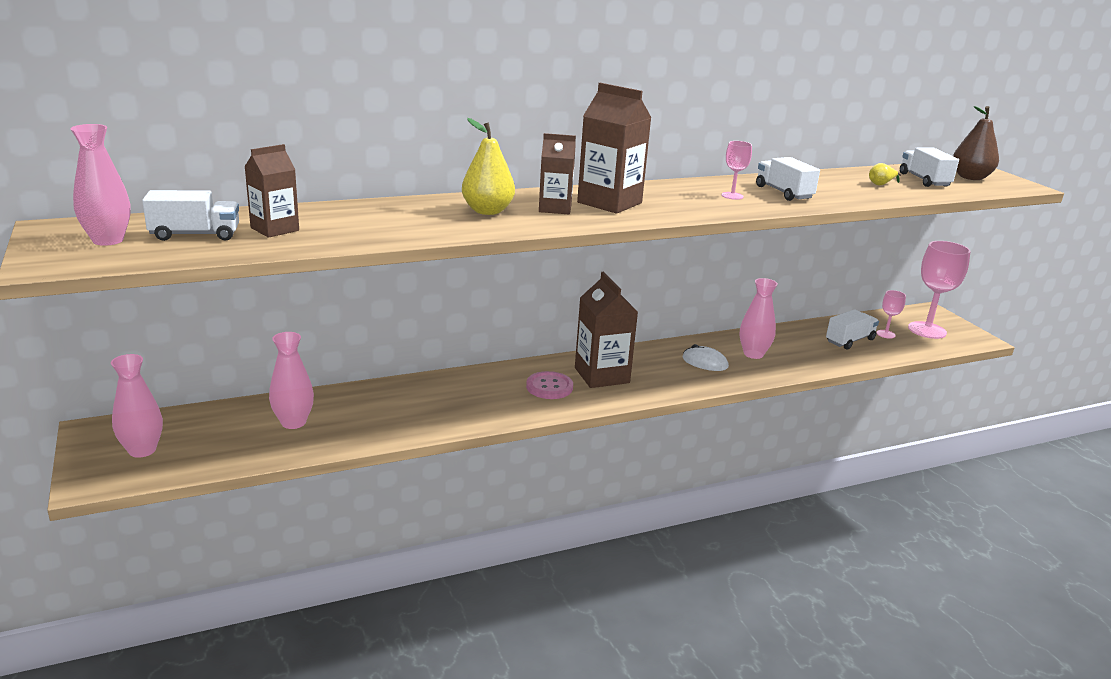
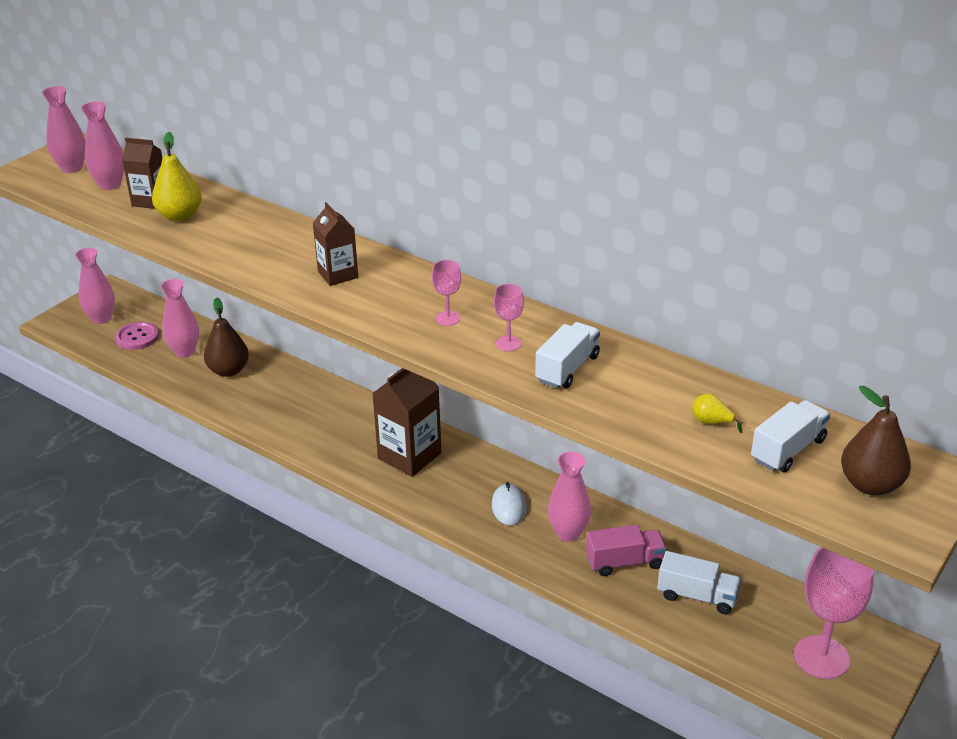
camera: 60 degrees right, 10 degrees up
(195, 235) = (110, 185): white truck -> pink vase
(364, 410) = (228, 370): none -> brown pear
(487, 211) = (290, 252): yellow pear -> yellow pear (180, 216)
(549, 387) = (356, 437): pink button -> pink button (137, 337)
(609, 203) = (390, 292): brown carton -> none
(800, 348) = (624, 562): none -> pink truck
(885, 334) = (757, 622): pink goblet -> pink goblet (447, 318)

